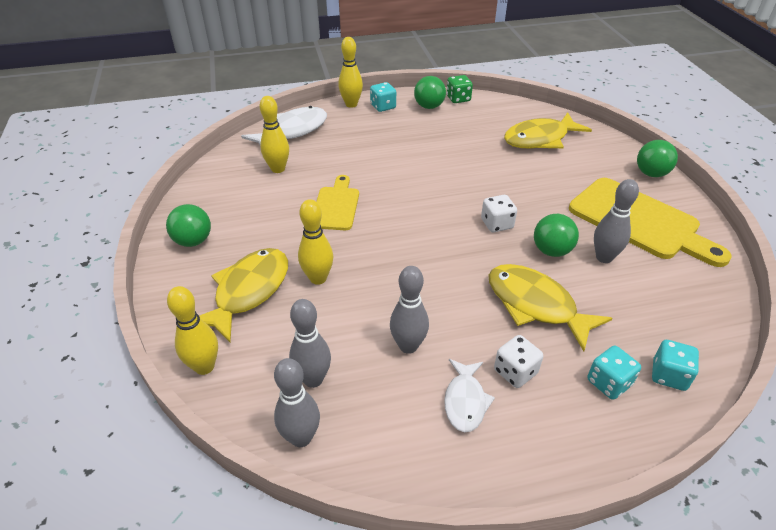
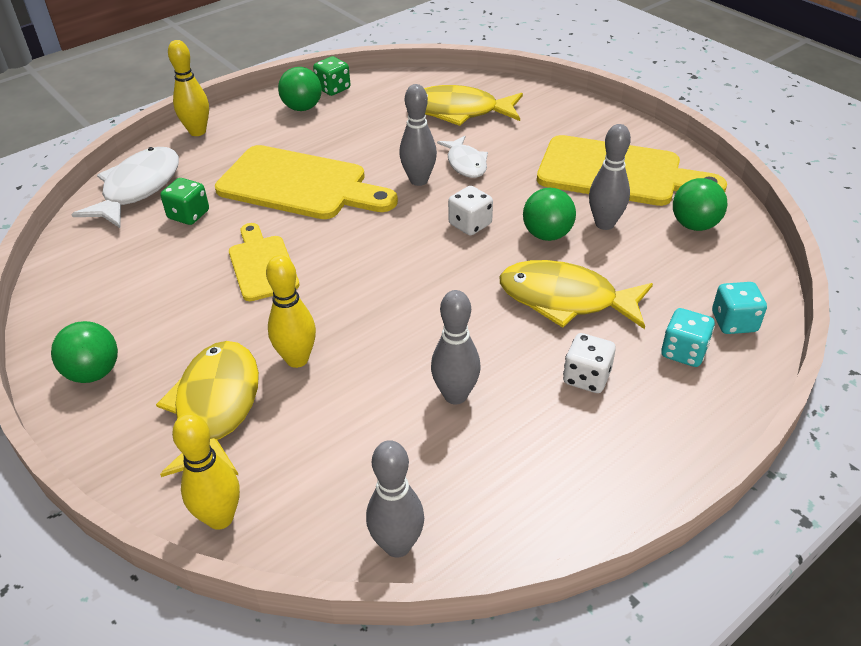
camera: 25 degrees left, 0 degrees up
(278, 169) = (151, 243): yellow bowling pin -> none
(311, 158) = (188, 215): none -> green dice
(313, 379) = (369, 476): grey bowling pin -> grey bowling pin (419, 180)
(383, 107) = (242, 123): turquoise dice -> none
(394, 159) = (299, 185): none -> yellow cutting board
(465, 401) = (554, 429): white fish -> white fish (465, 163)
(540, 139) = (459, 111): yellow fish -> yellow fish turned 60 degrees clockwise
(651, 173) = (600, 117): green ball -> green ball (694, 225)

